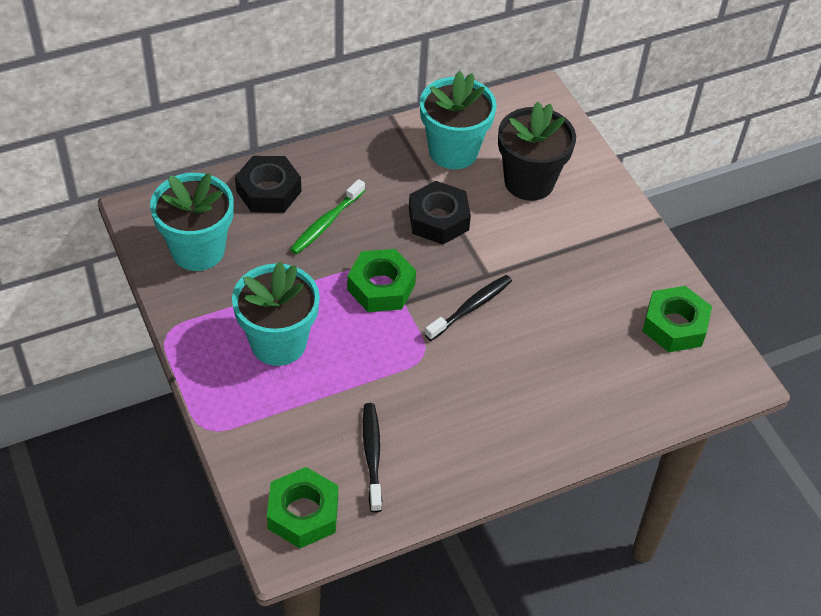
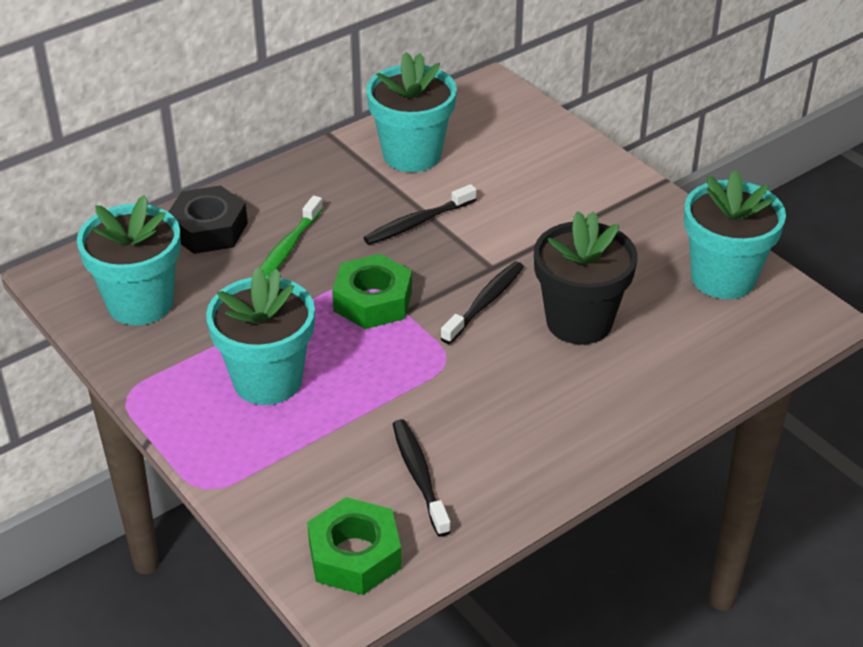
camera: 10 degrees left, 10 degrees down
(438, 219) = (417, 222): black nut -> black toothbrush
(529, 182) = (508, 169): black flower pot -> black flower pot (579, 321)
(674, 325) = (723, 278): green nut -> turquoise flower pot

